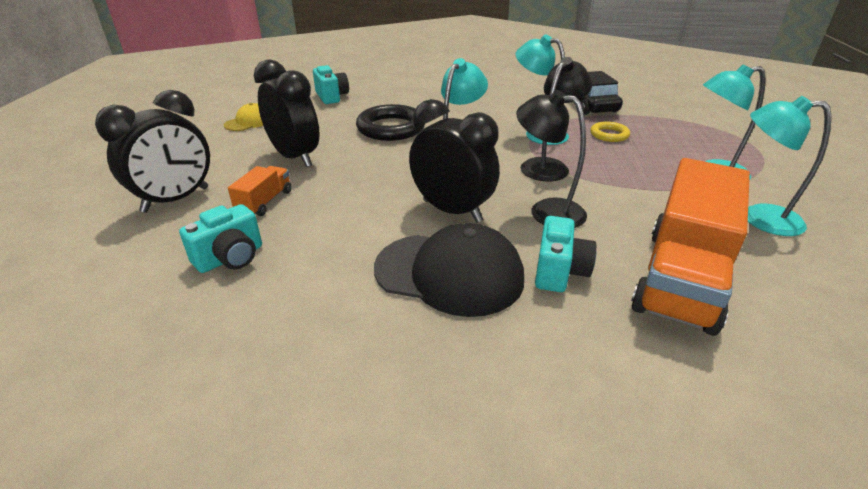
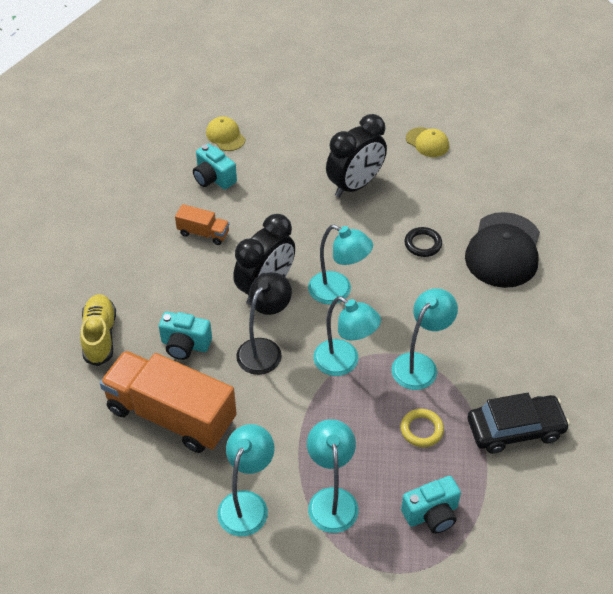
camera: 90 degrees right, 15 degrees up
(139, 250) = (225, 136): none -> yellow cap
(176, 200) = (285, 135): black clock -> none
(265, 202) = (281, 181): orange truck -> orange truck (203, 233)
(331, 97) = (502, 191): turquoise camera -> turquoise camera (431, 514)
(391, 128) = (423, 244): black ring -> black ring, size x0.54
(449, 273) = (188, 285): black cap -> black cap (503, 250)
(549, 166) = (344, 363): black lamp -> turquoise lamp
(570, 368) = (100, 336): none -> yellow shoe

